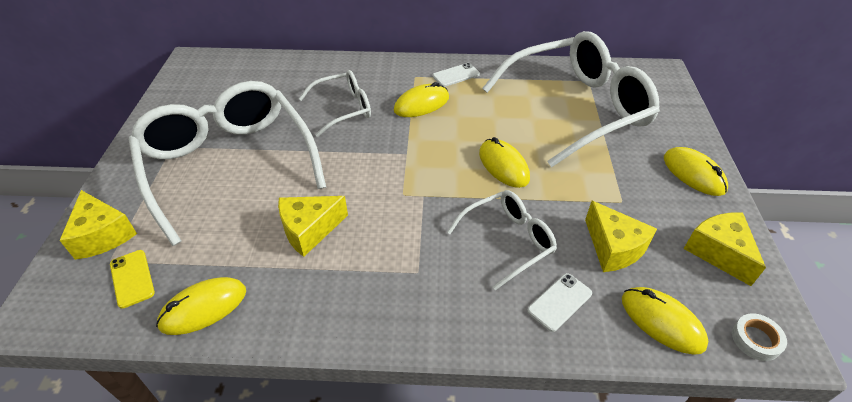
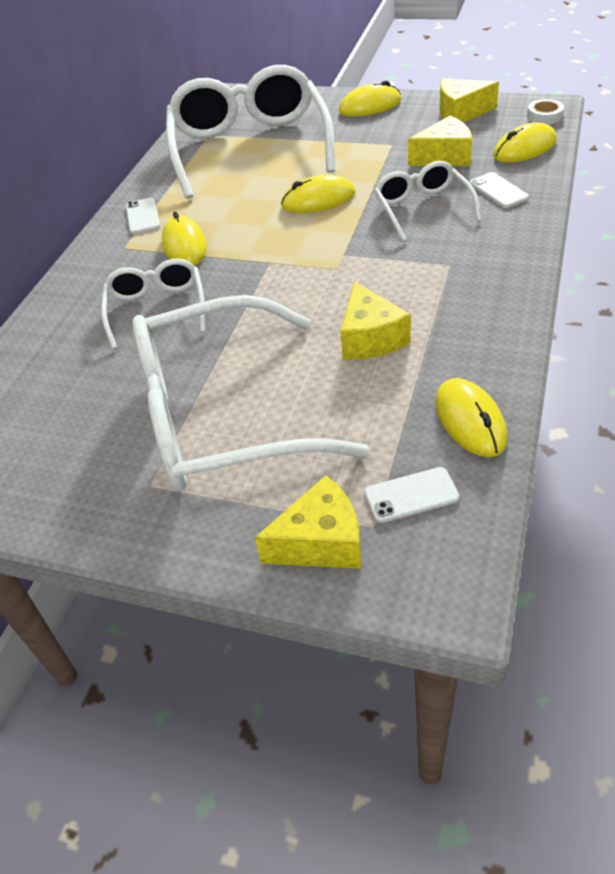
camera: 70 degrees left, 0 degrees up
(132, 278) = (411, 495): yellow phone -> white phone

